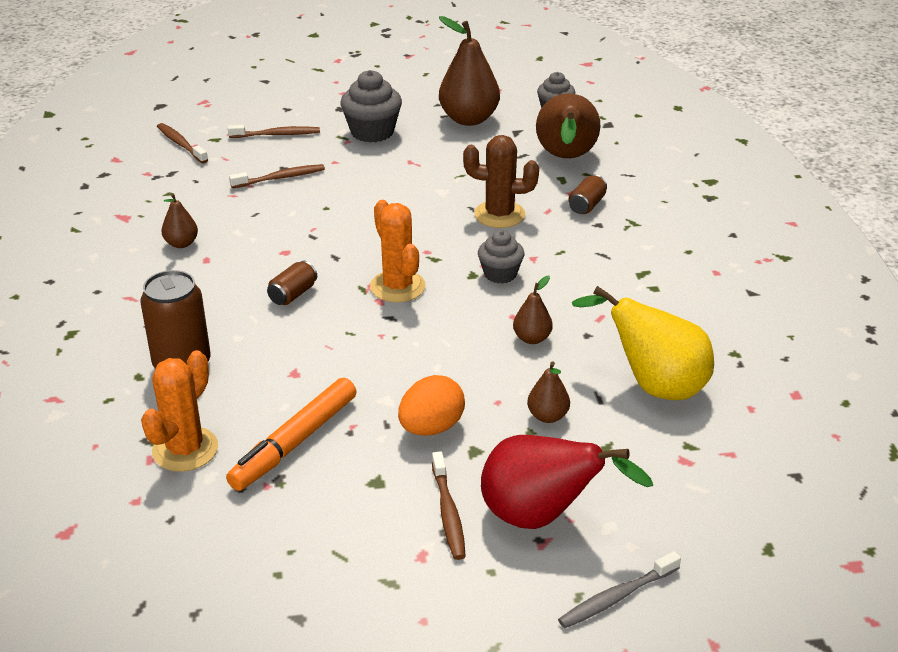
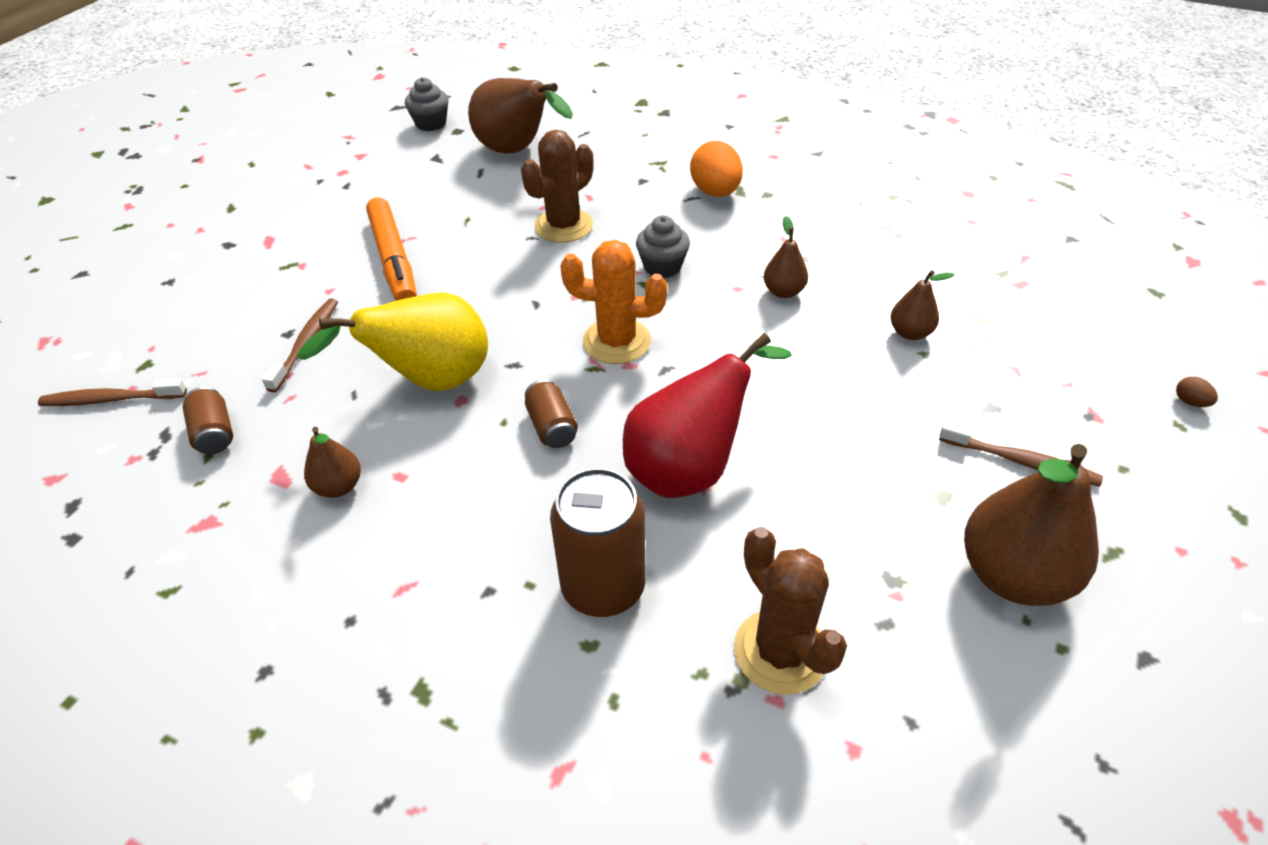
camera: 55 degrees left, 10 degrees up
(185, 449) = (780, 651): orange cactus -> brown cactus
(277, 134) = (212, 310): brown toothbrush -> none
(294, 443) = (833, 537): orange marker -> orange marker (394, 260)
(372, 132) = (309, 241): grey cupcake -> none
(431, 428) = (877, 417): orange egg -> orange egg (715, 192)
(469, 119) = (375, 174): brown pear -> brown pear (1013, 575)
(541, 517) = (1058, 400): red pear -> red pear (689, 468)
(587, 205) = (606, 173): brown can -> brown can (215, 433)
(616, 597) = (1190, 402): grey toothbrush -> brown egg
(653, 386) = (907, 255): yellow pear -> yellow pear (431, 381)

